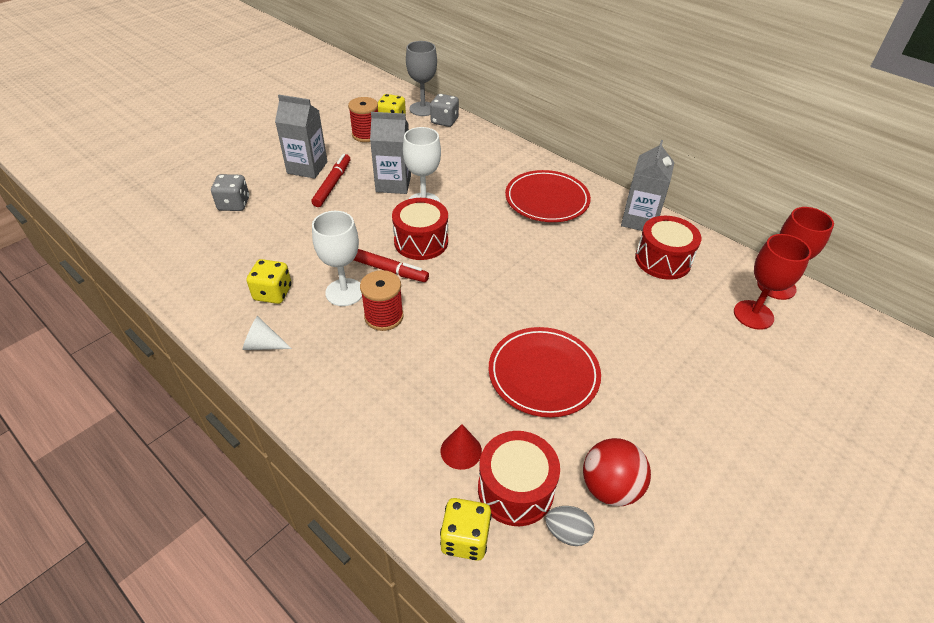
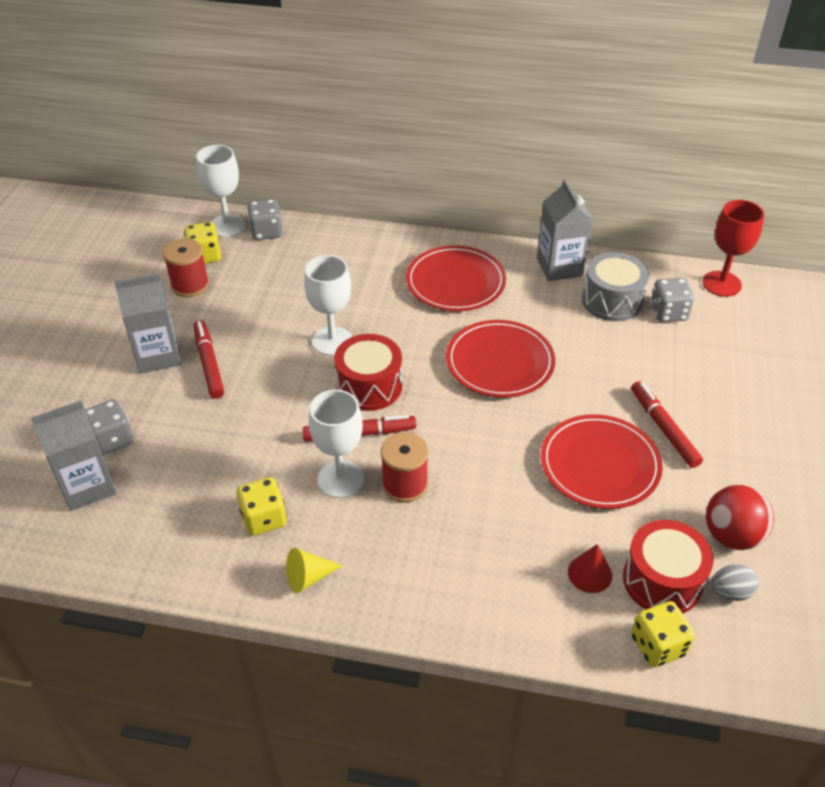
camera: 30 degrees left, 0 degrees up
(263, 345) = (308, 577): white cone -> yellow cone
(393, 184) = (278, 333): grey carton -> grey carton (87, 486)
(423, 109) = (227, 226): grey goblet -> white goblet
(530, 266) = (499, 362): none -> red plate
(623, 373) = (663, 428): none -> red marker
(663, 260) = (612, 301): red drum -> grey drum
(706, 288) = (668, 313): none -> grey dice
(753, 315) = (723, 320): red goblet -> none

